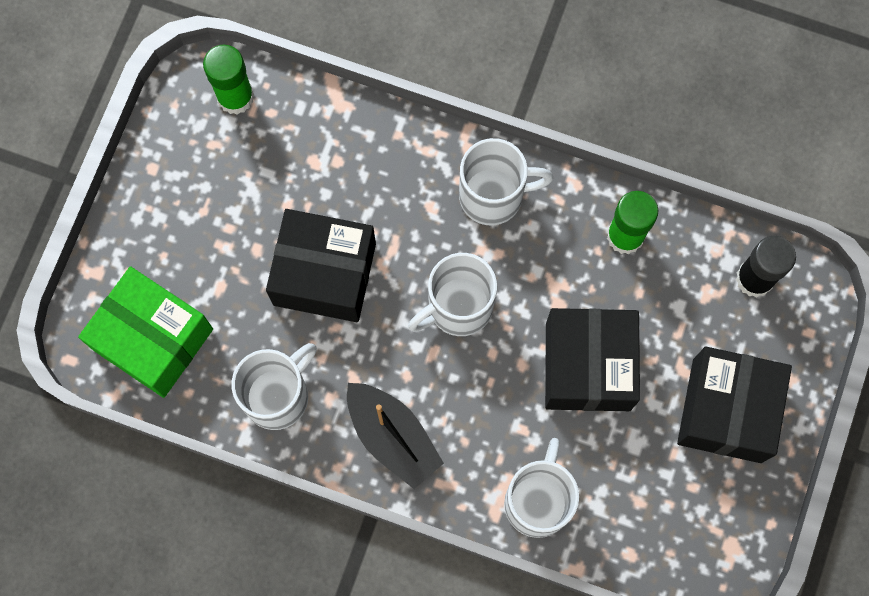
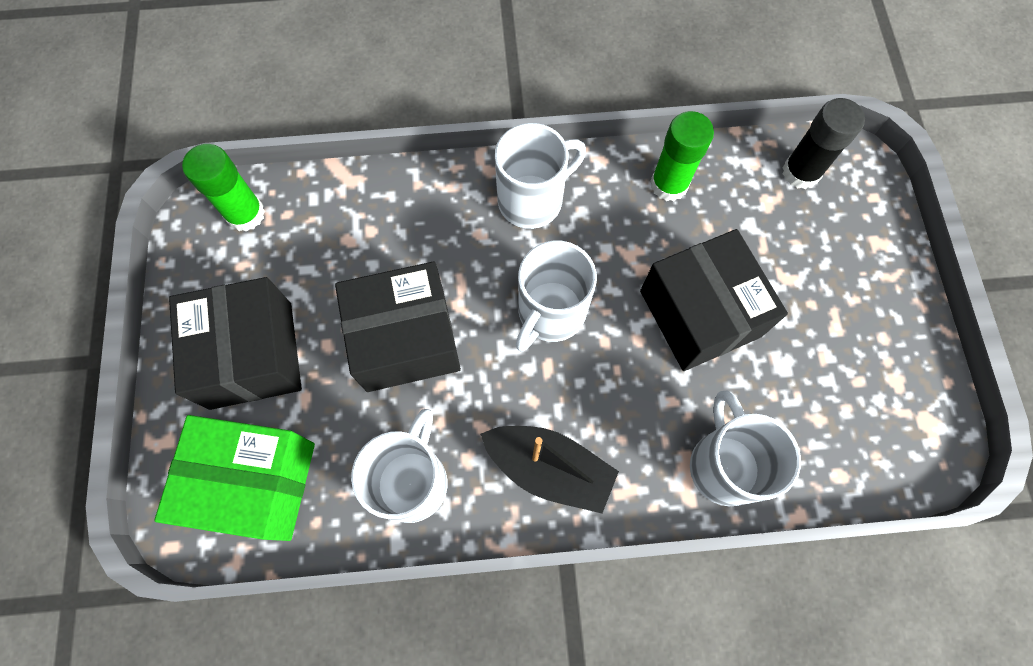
camera: 25 degrees left, 5 degrees down
(727, 410) = (846, 296): black box -> black box (251, 355)

